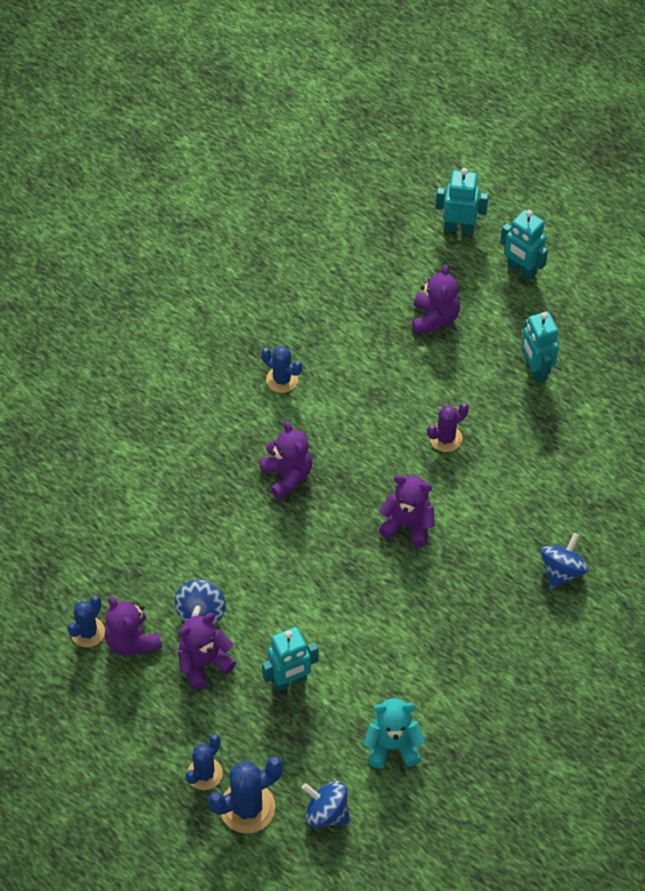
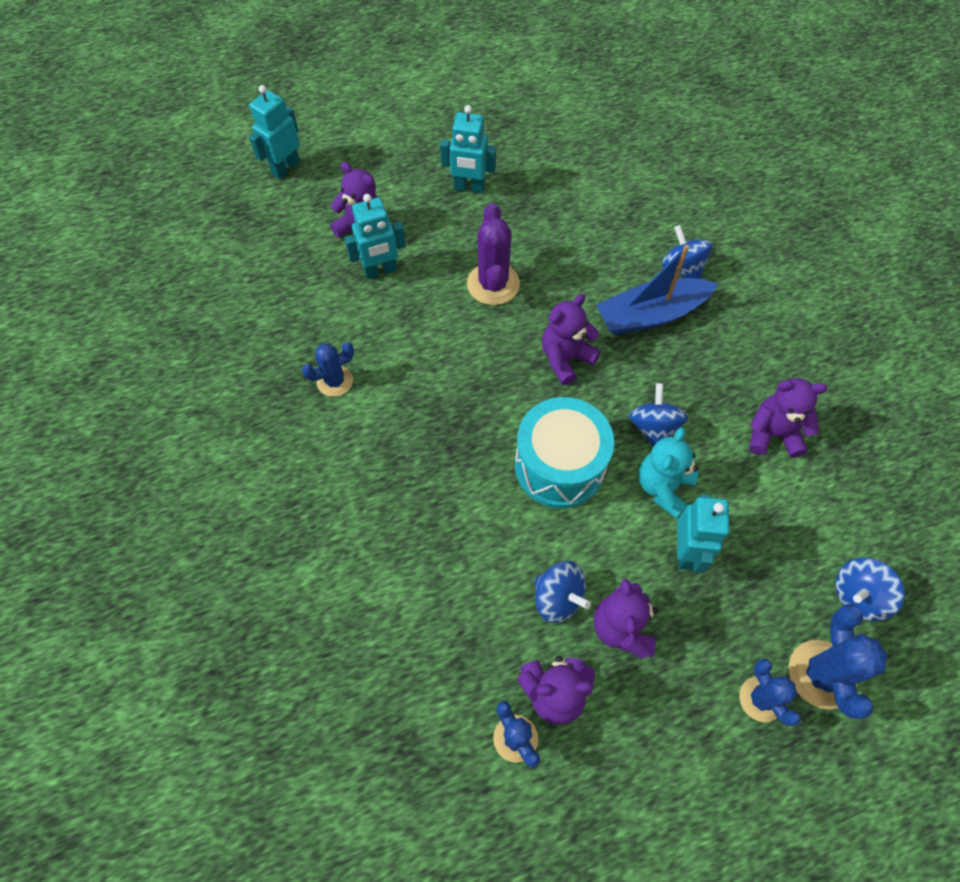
camera: 60 degrees left, 5 degrees up
(287, 475) = (446, 432): purple teddy bear -> purple teddy bear (773, 434)
(307, 565) = (559, 466): none -> turquoise drum
(384, 615) = (653, 428): none -> blue spinning top
(393, 746) = (804, 494): turquoise teddy bear -> turquoise teddy bear (663, 487)
(446, 438) = (493, 284): purple cactus -> purple cactus, size x1.55
(494, 567) = (651, 315): none -> blue boat
(521, 270) = (363, 148): turquoise robot -> turquoise robot (380, 271)

